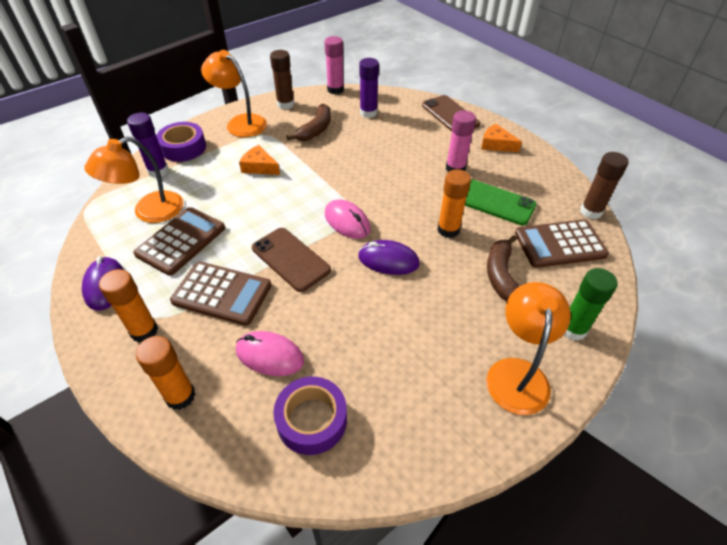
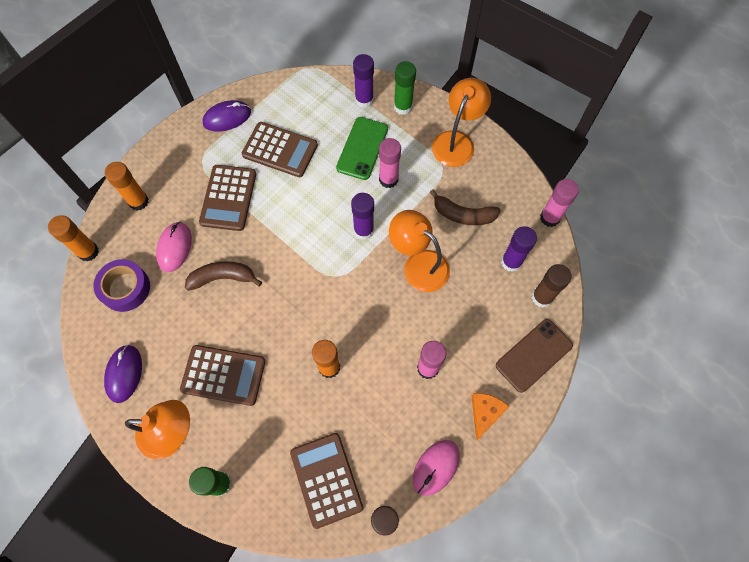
camera: 80 degrees right, 20 degrees up
(144, 331) = (189, 159): orange glue stick -> orange glue stick (88, 252)
(149, 212) = (310, 114): orange lamp -> orange lamp (418, 264)
(183, 148) = (403, 107): purple tape -> green glue stick
(259, 167) = (388, 179): orange cheese -> pink glue stick
(285, 104) = (503, 174): brown glue stick -> brown glue stick (541, 297)
(290, 259) = (271, 237): brown phone -> none
(308, 190) = (363, 230): none -> purple glue stick
(347, 222) = (325, 274): pink mouse -> pink mouse (436, 467)
(388, 260) = (281, 317): purple mouse -> purple mouse (124, 374)
(449, 316) = (223, 375): none -> brown calculator
(495, 202) = (379, 413): green phone -> green phone (362, 148)
(500, 275) = (276, 419): brown banana -> brown banana (223, 278)

